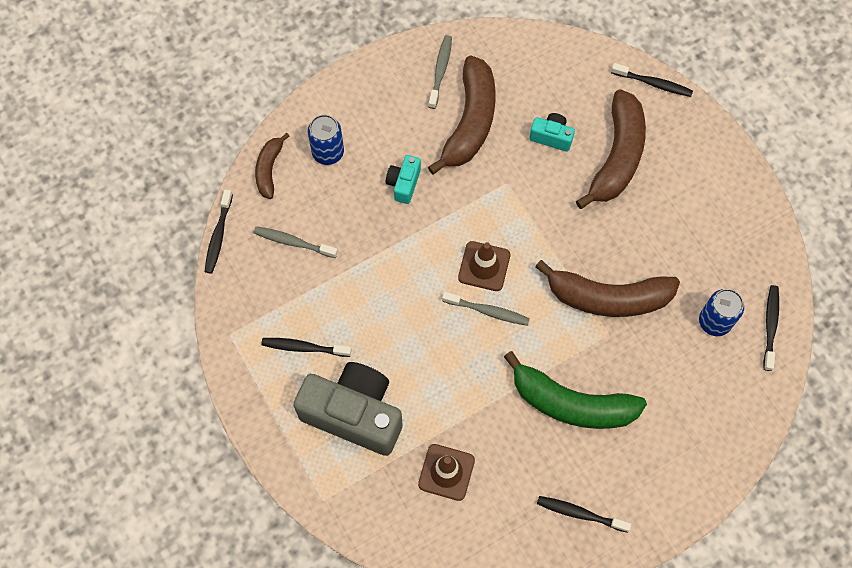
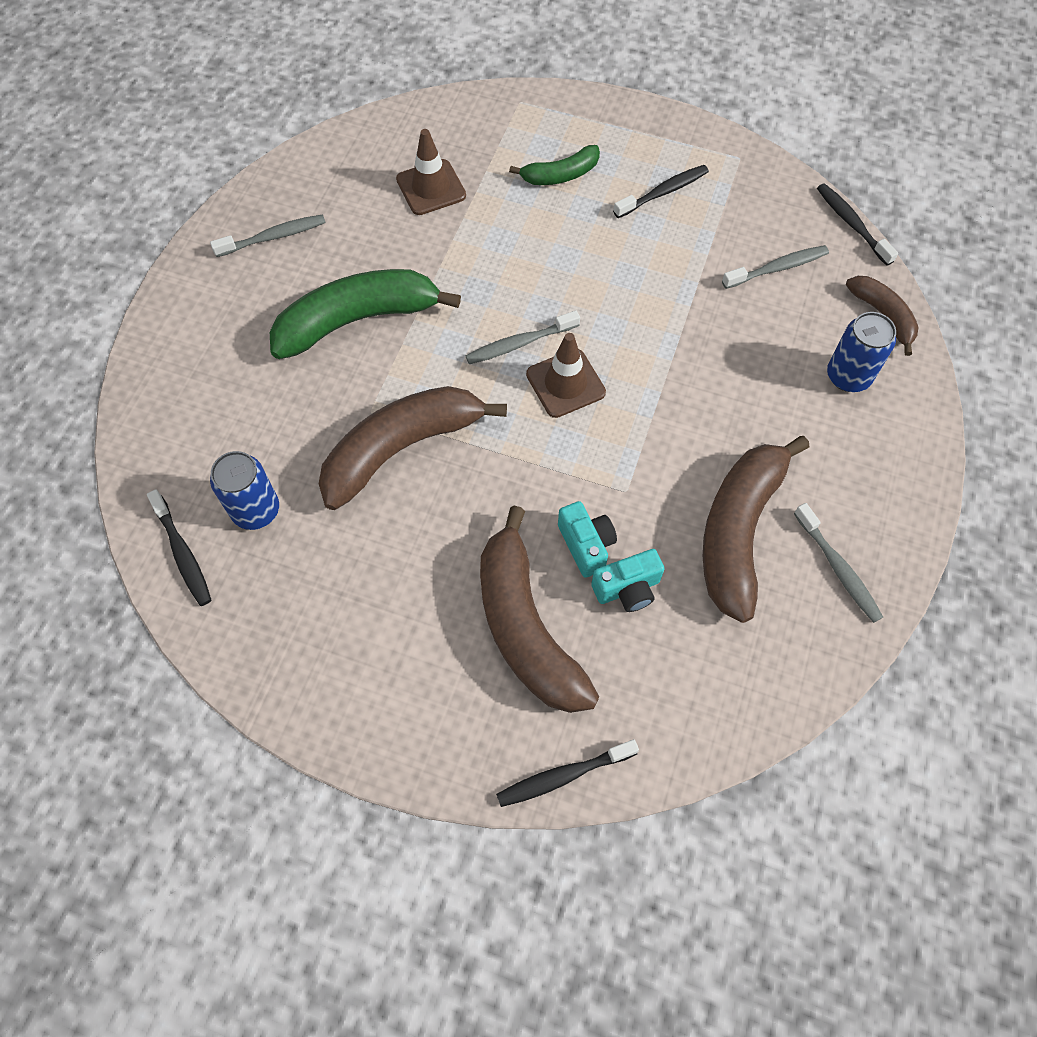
camera: 140 degrees right, 5 degrees down
(354, 414) = (560, 175): grey camera -> green banana
(403, 183) = (735, 404): turquoise camera -> turquoise camera (586, 545)
(470, 122) = (739, 531): brown banana -> brown banana turned 45 degrees clockwise
(580, 513) = (274, 237): black toothbrush -> grey toothbrush

